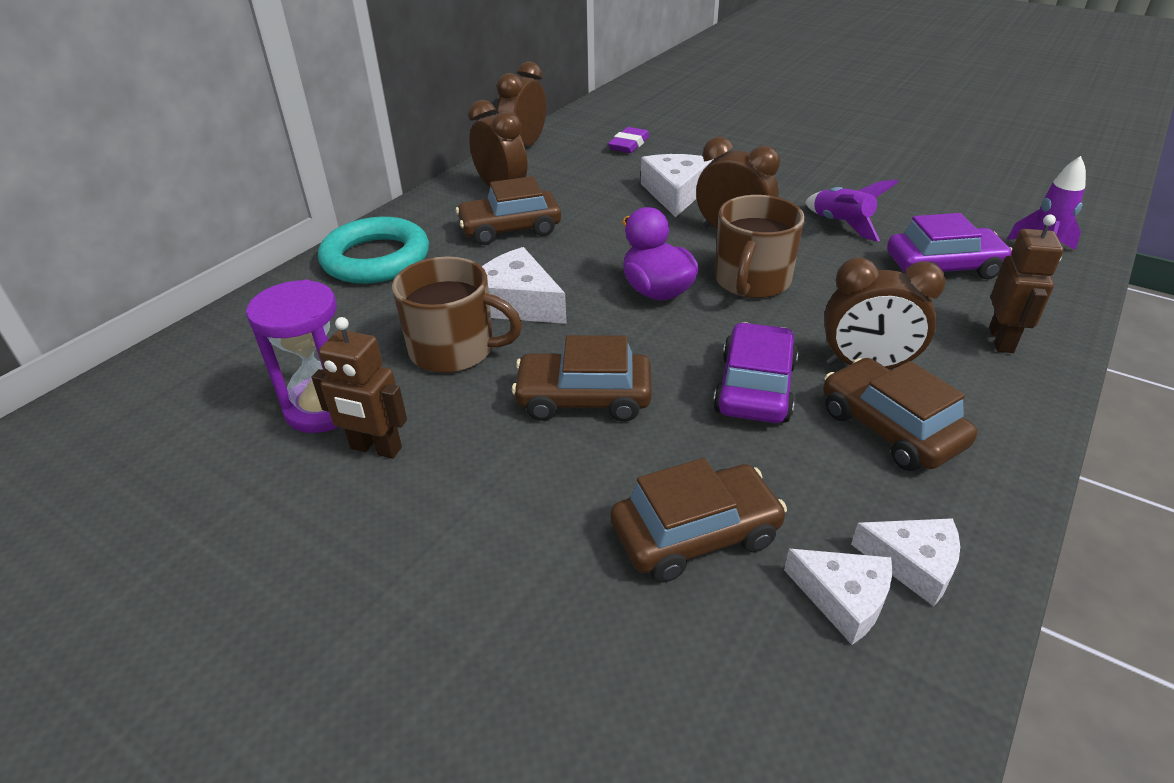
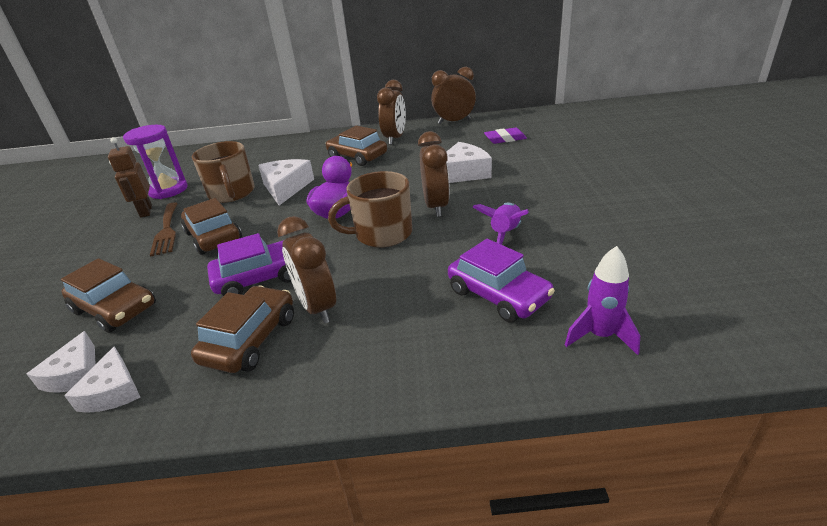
camera: 55 degrees right, 5 degrees down
(376, 259) = (293, 147): turquoise ring -> none
(494, 439) = (166, 230): none -> brown fork
(1001, 340) = (412, 355): brown robot -> none

